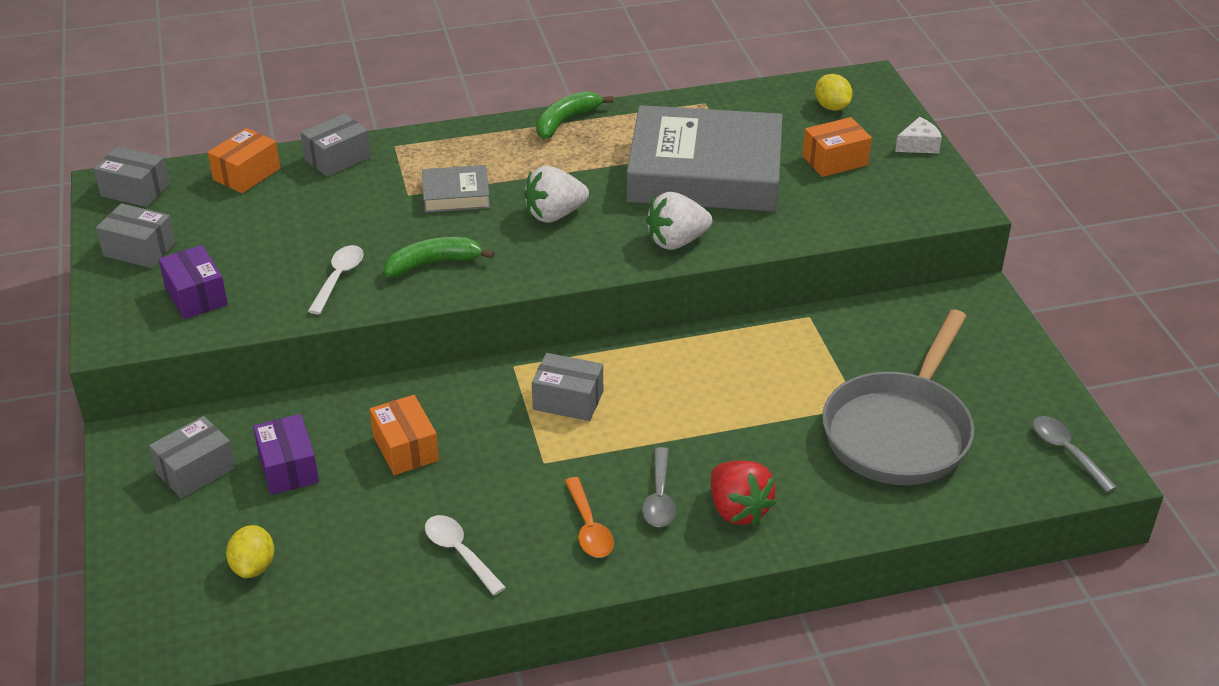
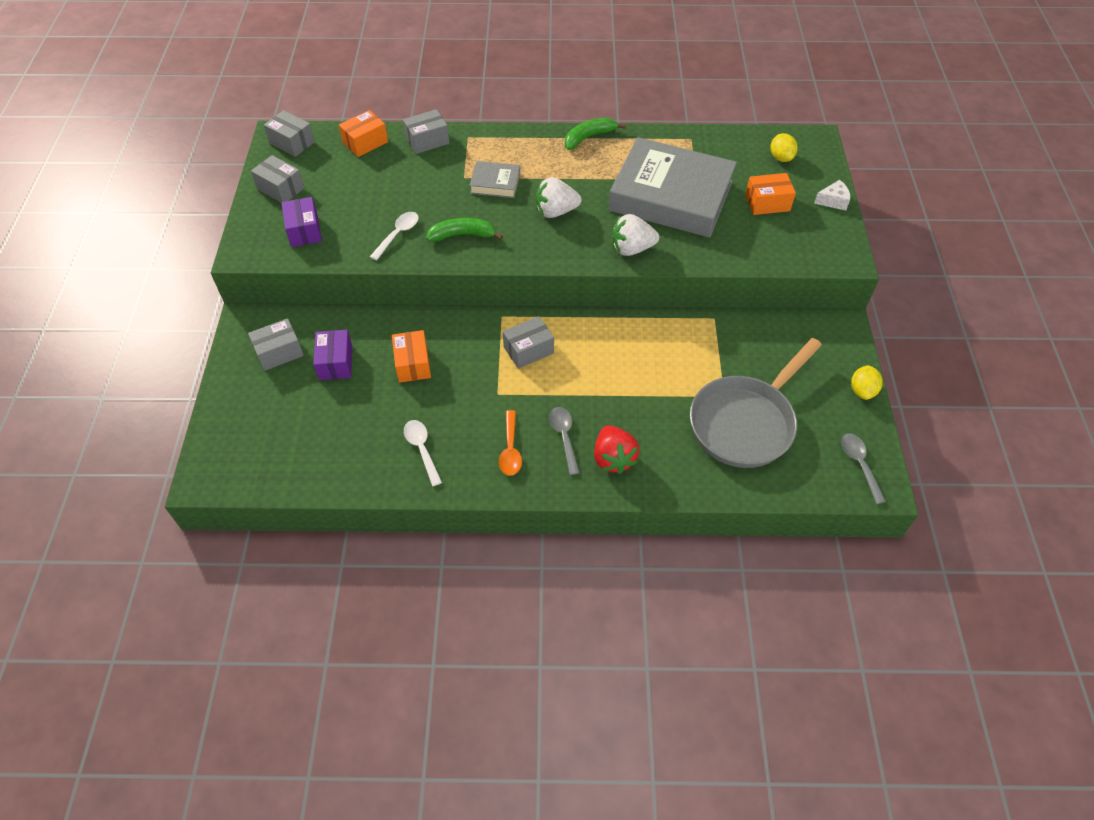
camera: 15 degrees right, 15 degrees up
(253, 566) = (292, 430): yellow lemon -> yellow lemon (862, 390)
(568, 400) = (528, 350): grey box -> grey box turned 60 degrees counterclockwise
(659, 497) = (564, 437): grey spoon -> grey spoon turned 150 degrees clockwise

